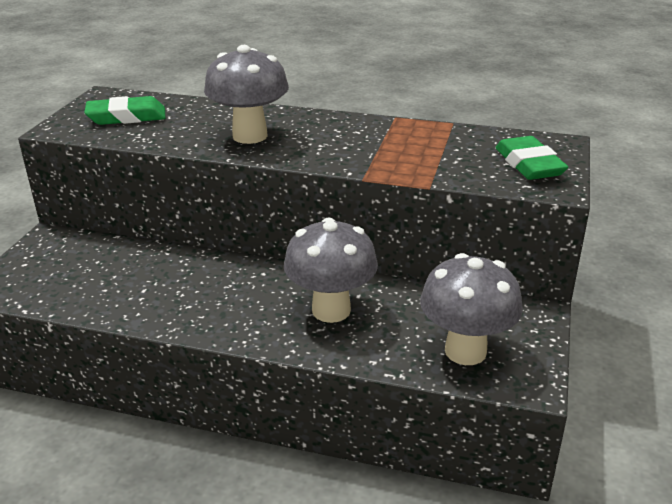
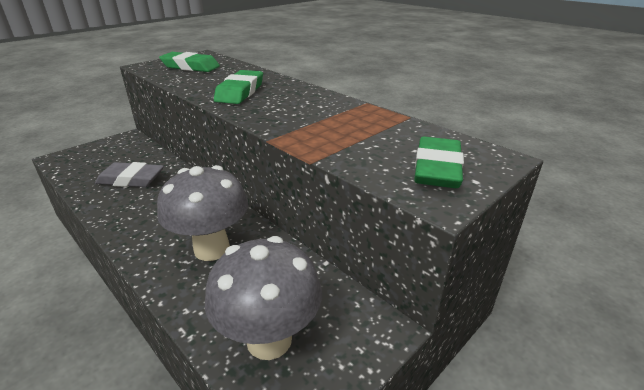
camera: 30 degrees right, 0 degrees up
(140, 280) = (131, 179): none -> grey eraser
(250, 136) = (240, 92): grey mushroom -> green eraser

